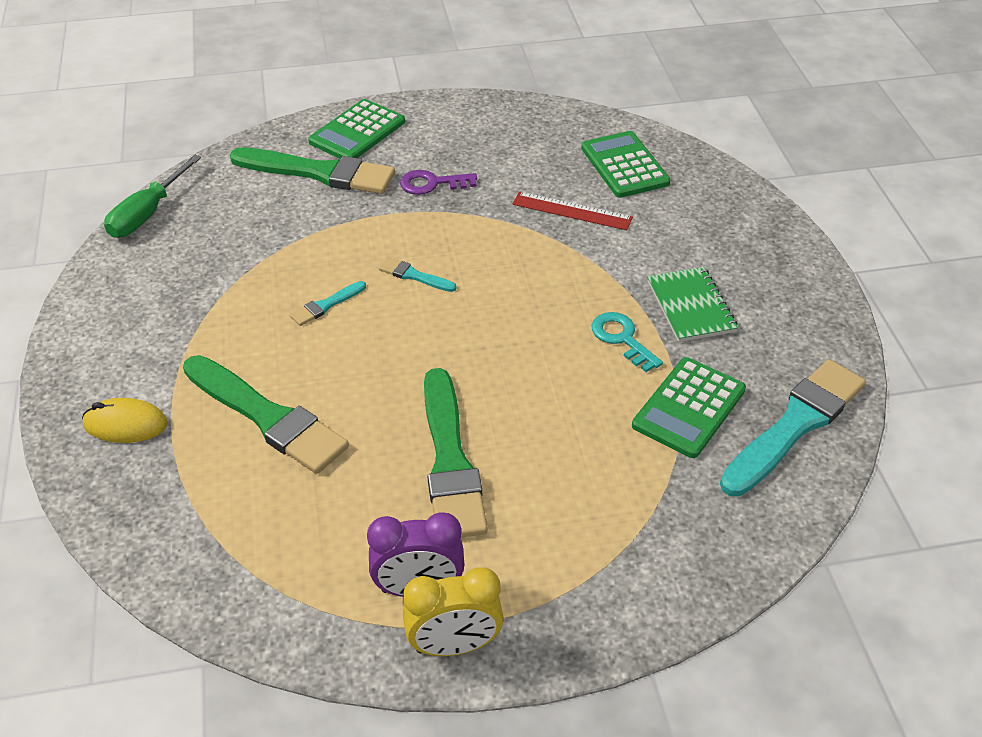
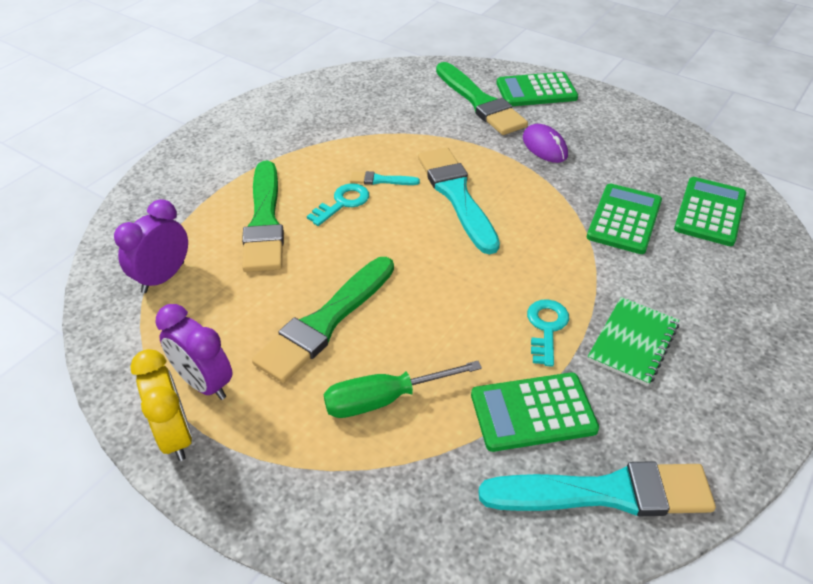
camera: 45 degrees right, 0 degrees up
(125, 424) = (196, 177): yellow mouse -> none
(147, 214) = (354, 74): green screwdriver -> green screwdriver (384, 399)
(241, 537) = (163, 277): none -> purple clock
(319, 349) = (342, 203): none -> turquoise key
(414, 276) = (456, 195): turquoise brush -> turquoise brush, size x2.25
(432, 184) = (544, 147): purple key -> purple mouse
(454, 645) = (175, 435): yellow clock -> yellow clock turned 150 degrees counterclockwise
(572, 211) = (624, 219): red ruler -> green calculator

